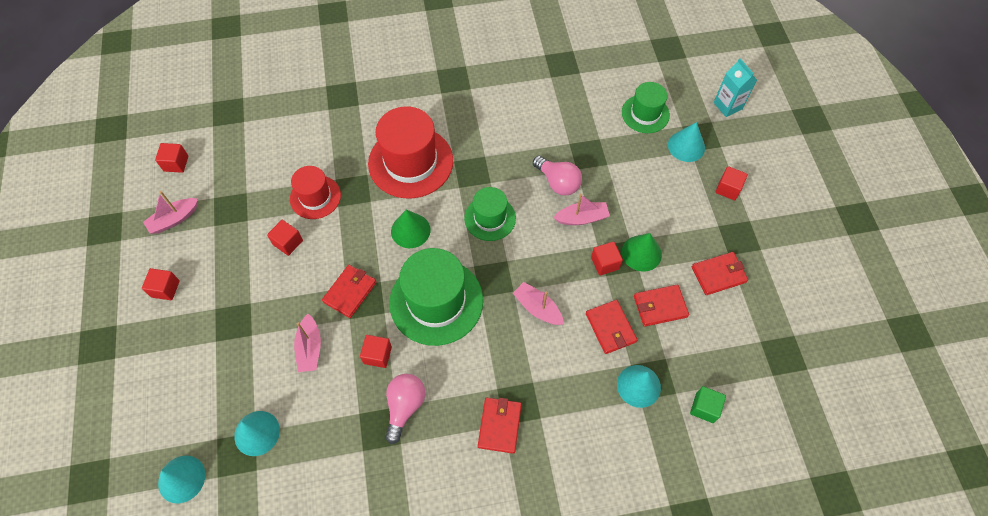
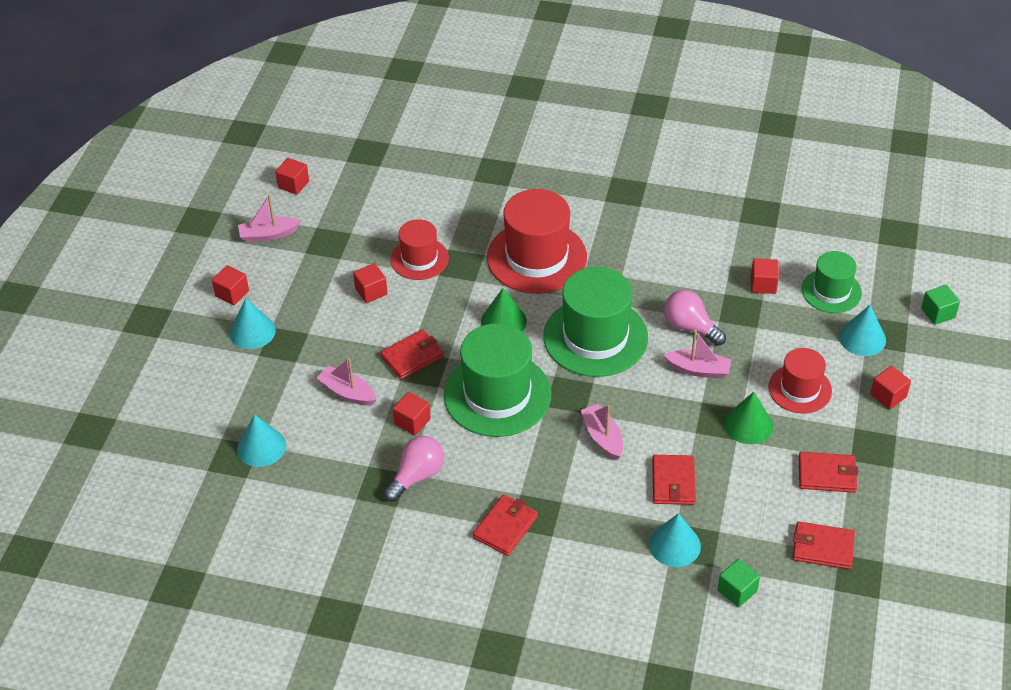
camera: 25 degrees right, 15 degrees down
(181, 479) = (173, 459): turquoise cone -> turquoise cone (252, 331)
(310, 348) = (347, 392): pink boat -> pink boat turned 105 degrees clockwise
(490, 218) = (595, 337): green hat -> green hat, size x1.71
(558, 182) = (690, 327): pink light bulb -> pink light bulb turned 150 degrees clockwise
(605, 263) = (701, 420): red cube -> red cube (763, 284)
(660, 306) = (740, 481): red wallet -> red wallet (822, 547)
(663, 207) = (800, 389): none -> red hat
(727, 106) = (938, 313): turquoise carton -> green cube

